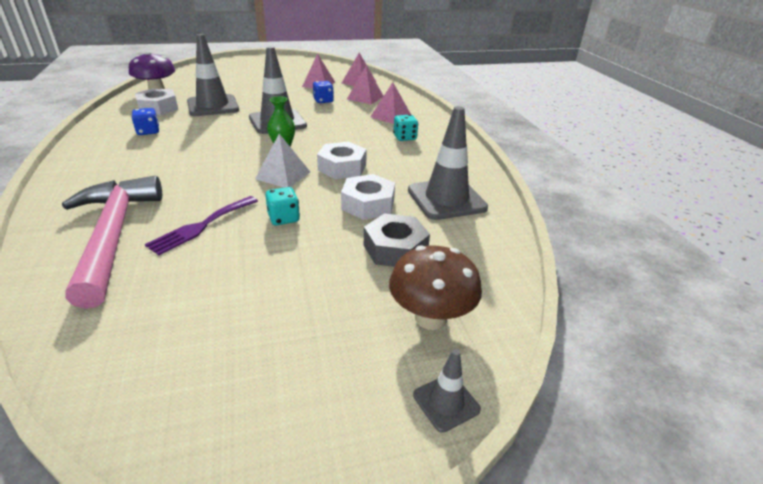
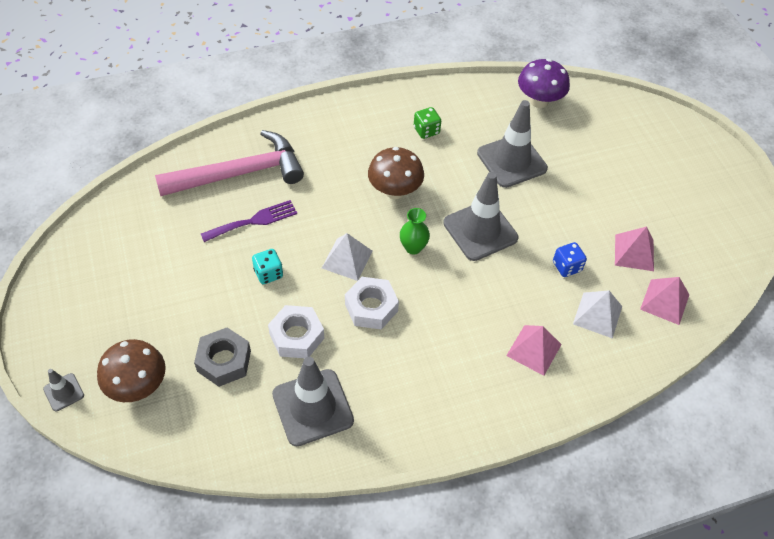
camera: 85 degrees right, 20 degrees up
(148, 131) = (426, 130): blue dice -> green dice
(158, 108) = (490, 118): white nut -> none
(201, 226) = (253, 221): purple fork -> purple fork turned 120 degrees clockwise
(212, 149) = (394, 191): none -> brown mushroom
(365, 97) = (597, 315): pink pyramid -> white pyramid
(404, 137) = (464, 367): turquoise dice -> none

